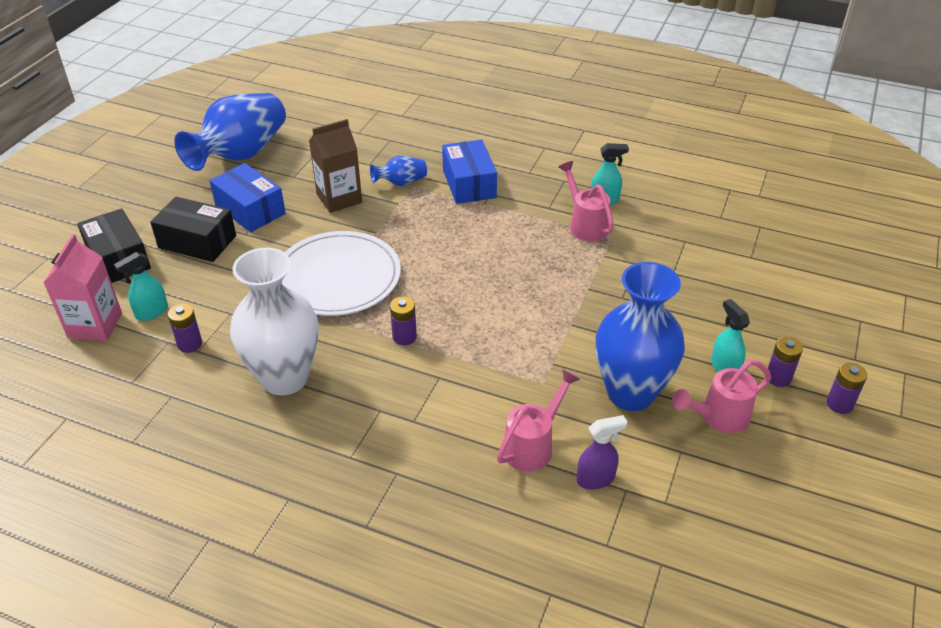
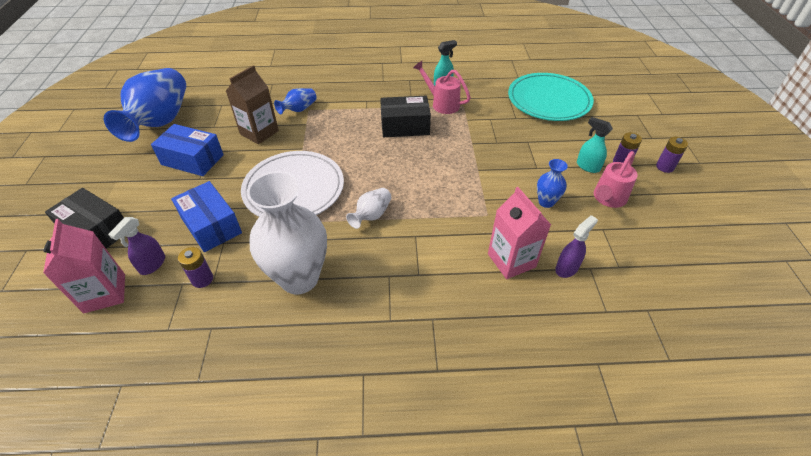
camera: 25 degrees left, 5 degrees up
(151, 312) = (152, 265): turquoise spray bottle -> purple spray bottle
(197, 242) = (161, 196): black box -> black box (405, 126)
(404, 337) = (371, 215): purple battery -> white vase
(469, 184) = (347, 98): blue box -> blue box (211, 226)
(533, 445) = (511, 260): pink watering can -> pink carton
(630, 393) = (546, 202): blue vase -> blue vase, size x0.46
(740, 262) = (549, 100): none -> turquoise plate

